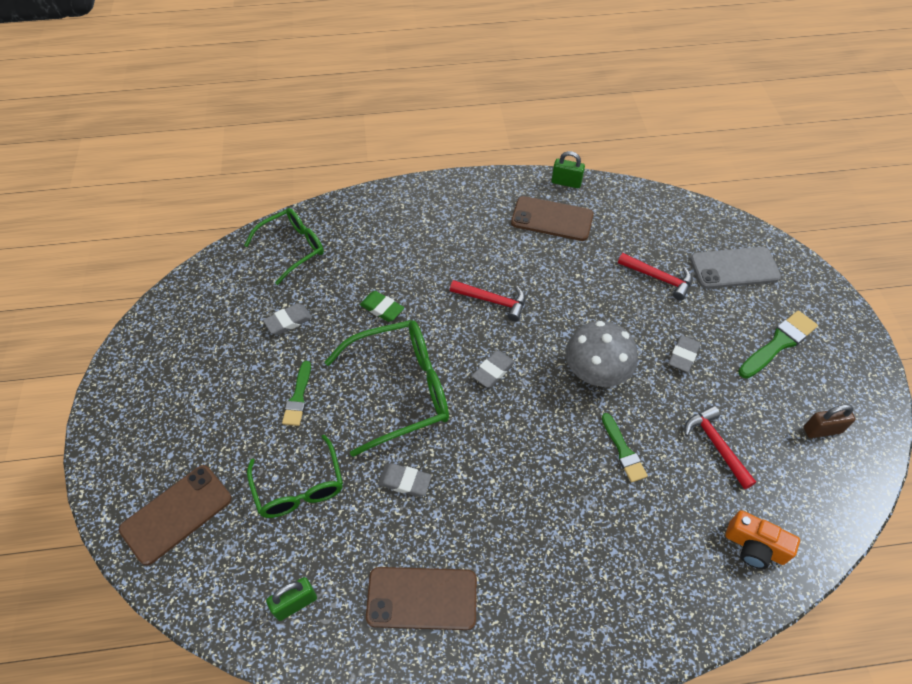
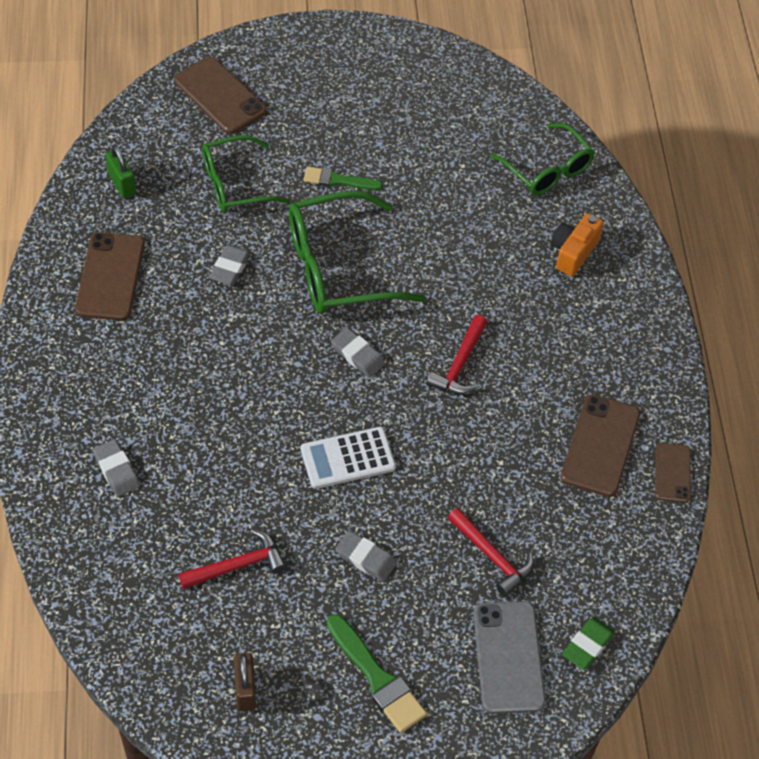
camera: 90 degrees right, 0 degrees up
(288, 321) = (438, 169): grey eraser -> grey eraser (116, 470)
(382, 308) = (452, 254): green eraser -> green eraser (587, 645)
(400, 390) = (339, 267): green glasses -> green glasses turned 90 degrees clockwise
(566, 182) = (672, 473): green padlock -> brown phone
(596, 372) = (348, 458): grey mushroom -> white calculator
(623, 451) = (242, 469): green brush -> none
(658, 278) = (492, 556): red hammer -> red hammer turned 75 degrees counterclockwise
(754, 547) = (113, 573): orange camera -> orange camera (573, 252)

